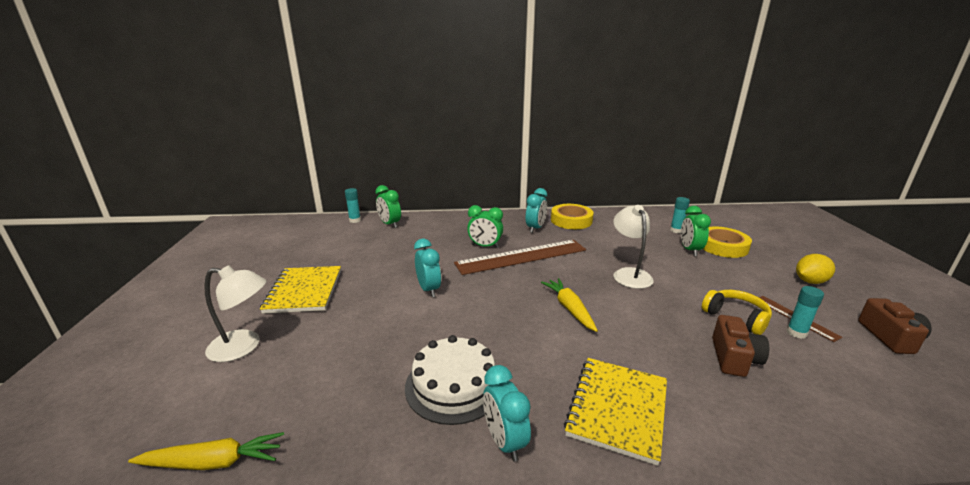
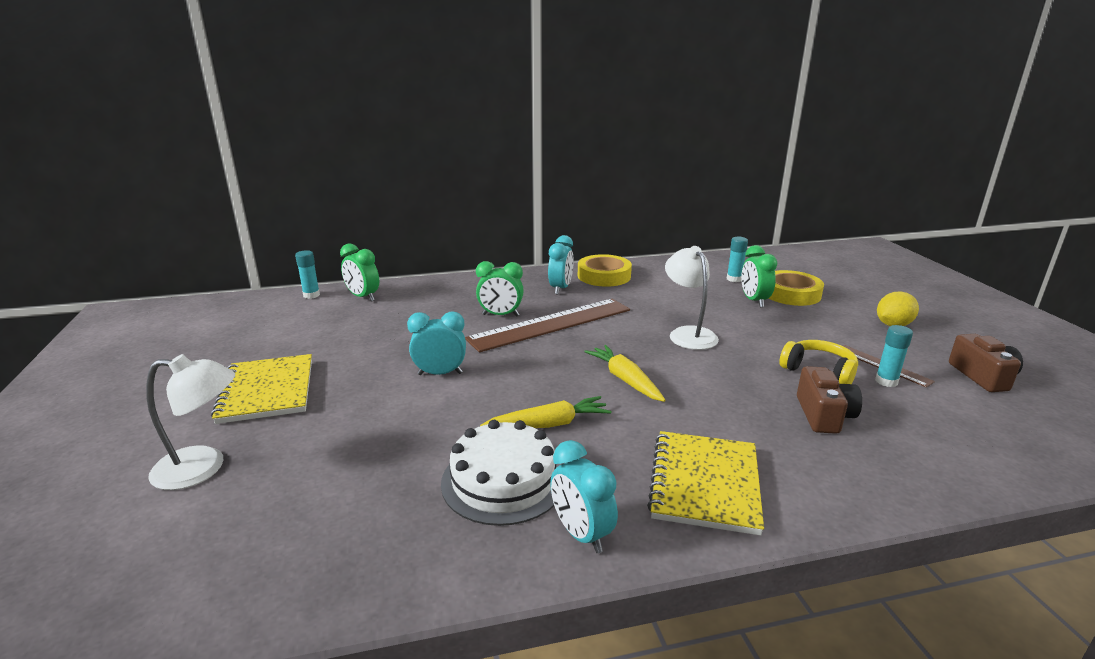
camera: 10 degrees left, 0 degrees up
(213, 462) = (210, 607): yellow carrot -> yellow carrot (549, 424)
(429, 289) = (440, 374): turquoise clock -> turquoise clock turned 60 degrees counterclockwise

